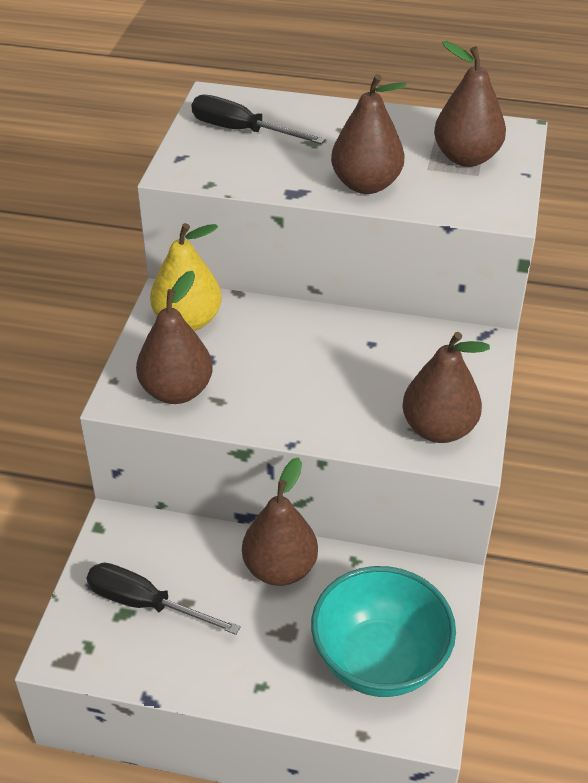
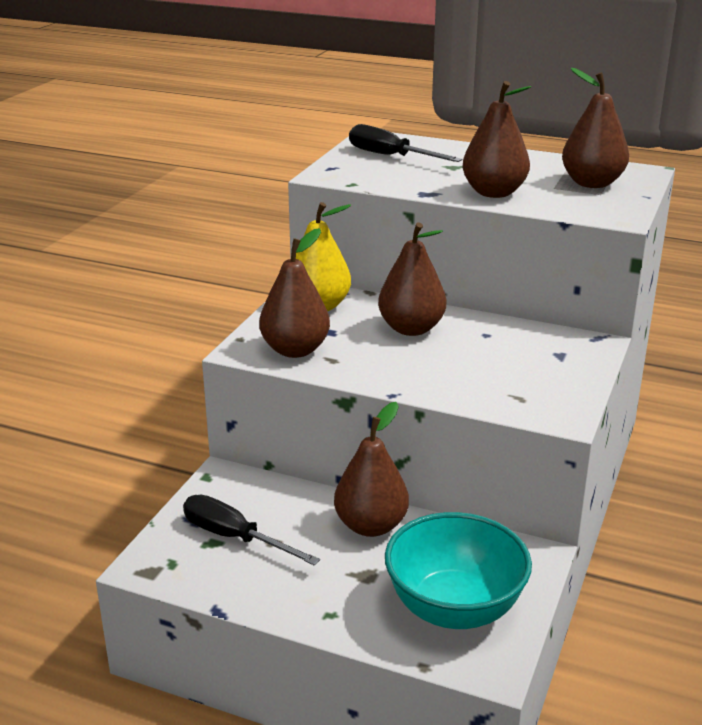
camera: 10 degrees right, 15 degrees down
(439, 429) = (538, 397): brown pear -> brown pear (411, 329)

